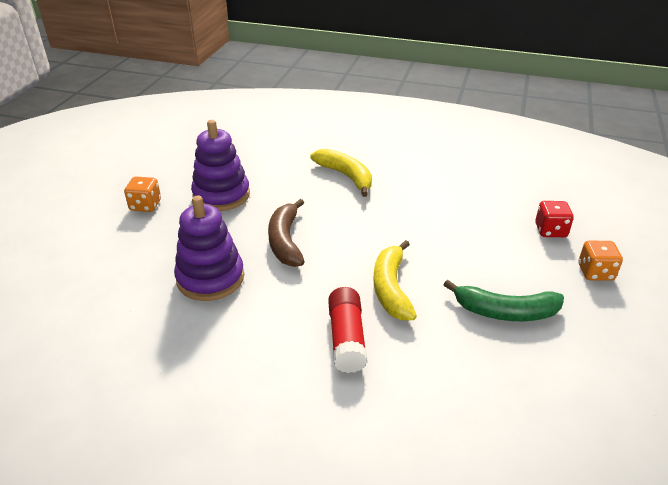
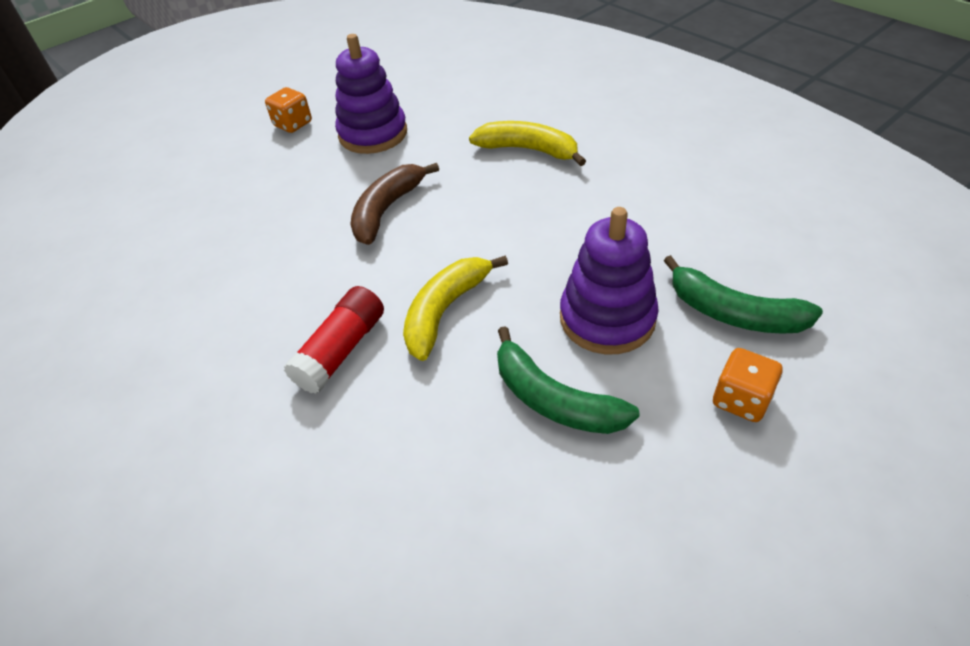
camera: 35 degrees right, 10 degrees up
(210, 278) = (278, 226): purple stacking toy -> purple stacking toy (607, 318)
(346, 176) = (528, 150): yellow banana -> yellow banana turned 60 degrees counterclockwise
(550, 230) = (733, 313): red dice -> green banana

